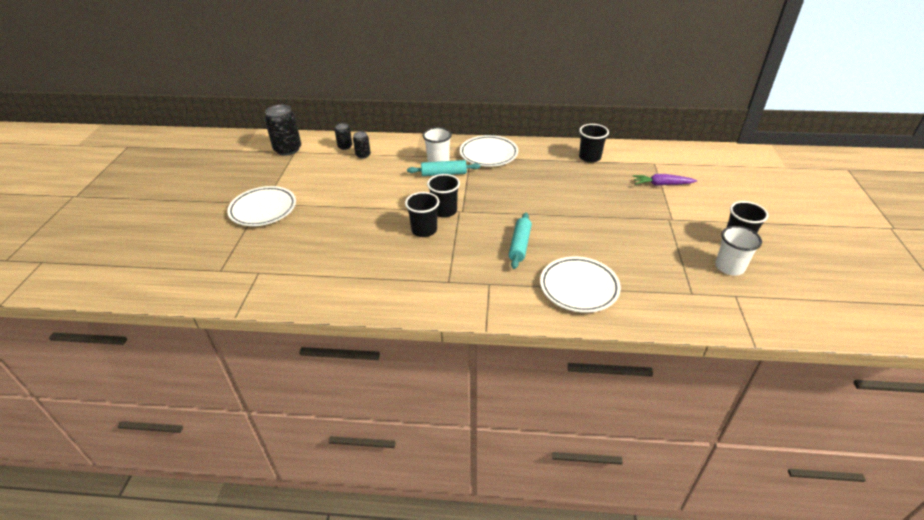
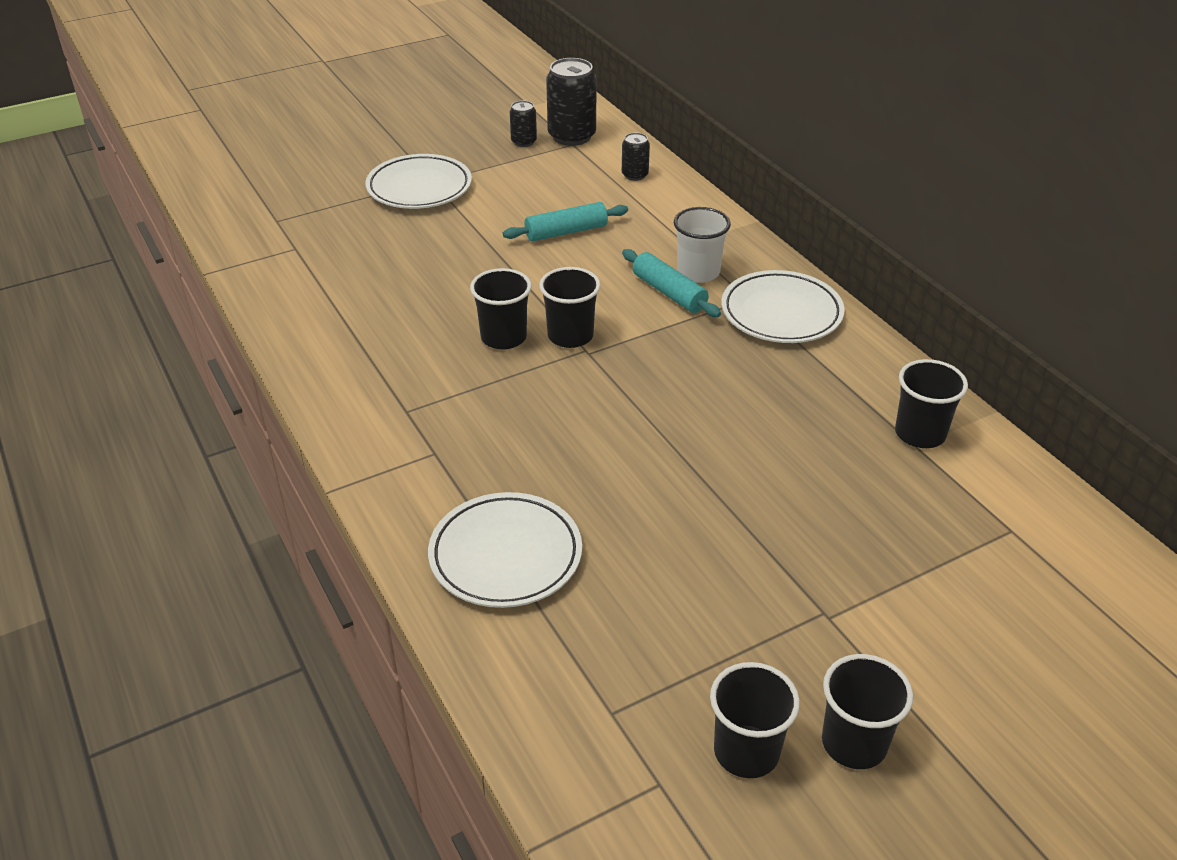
camera: 55 degrees right, 0 degrees up
(363, 155) = (631, 200): black can -> black can (524, 142)
(520, 245) = (558, 448): turquoise rolling pin -> turquoise rolling pin (566, 232)
(662, 184) = (941, 566): purple carrot -> none
(729, 267) = (746, 752): white cup -> black cup

